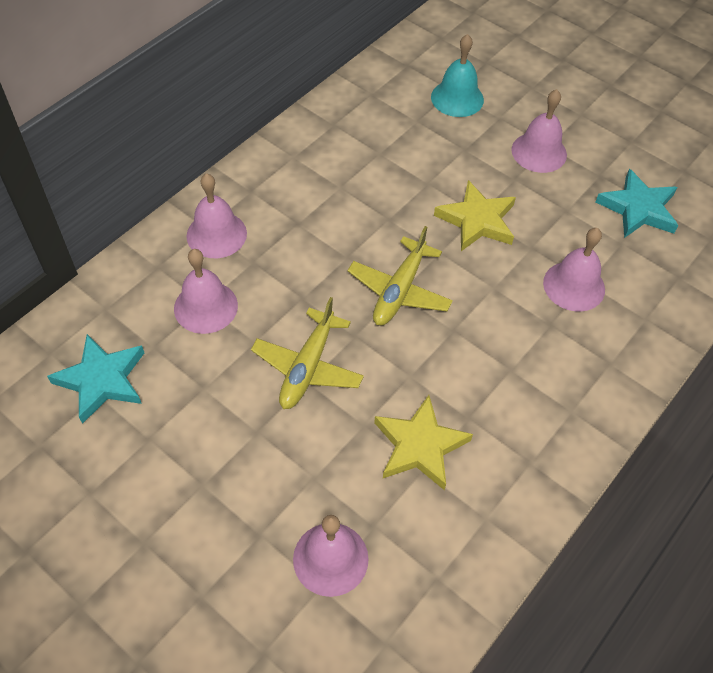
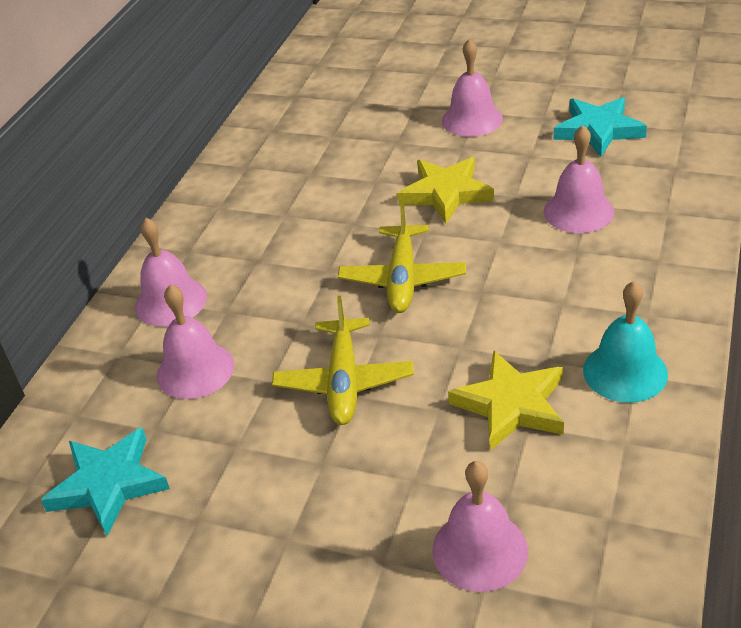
camera: 15 degrees left, 15 degrees down
(457, 98) = (362, 105): turquoise bell -> turquoise bell (625, 372)

